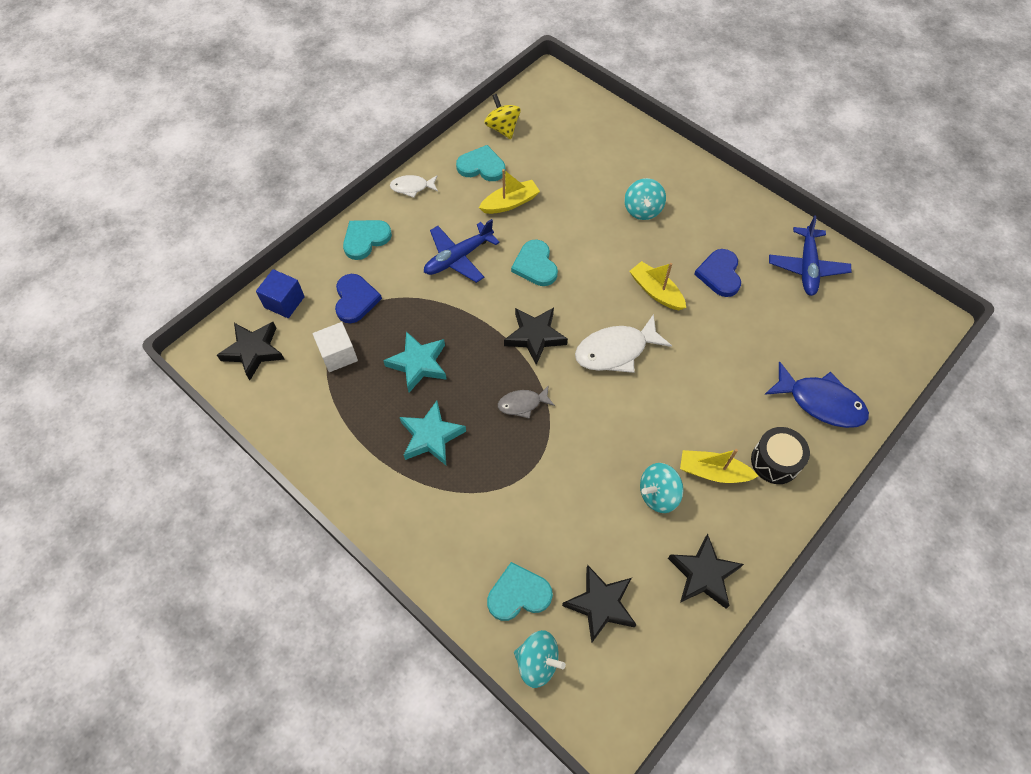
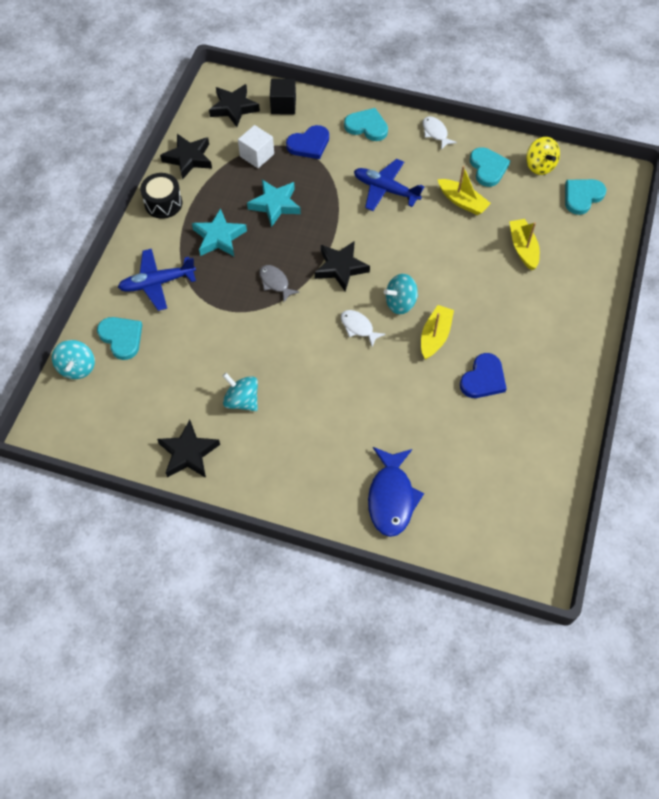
camera: 65 degrees right, 0 degrees up
(284, 302) = (283, 105): blue cube -> black cube
(502, 128) = (539, 166): yellow spinning top -> yellow spinning top turned 120 degrees clockwise
(535, 265) = (409, 242): turquoise heart -> turquoise heart (582, 196)
(601, 604) = (135, 392): black star -> black star (188, 159)
(616, 351) = (358, 327): white fish -> white fish, size x0.56
(642, 210) = (517, 297): turquoise spinning top -> turquoise spinning top (400, 303)
(713, 472) = (281, 433): yellow boat -> yellow boat (523, 248)
(719, 274) = (483, 379): blue heart -> blue heart turned 150 degrees clockwise
(775, 461) = (313, 477): black drum -> black drum (163, 203)
(807, 267) = (536, 447): blue plane -> blue plane (157, 283)

